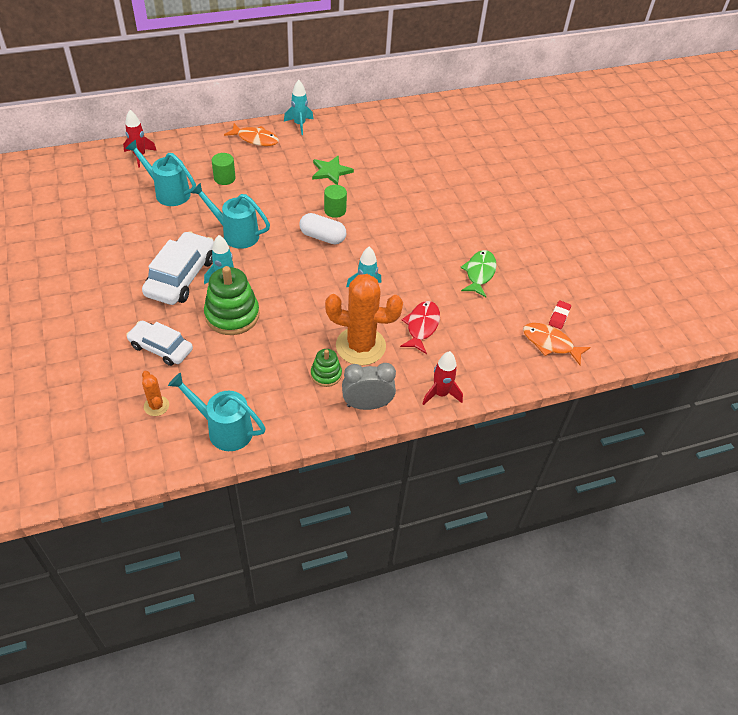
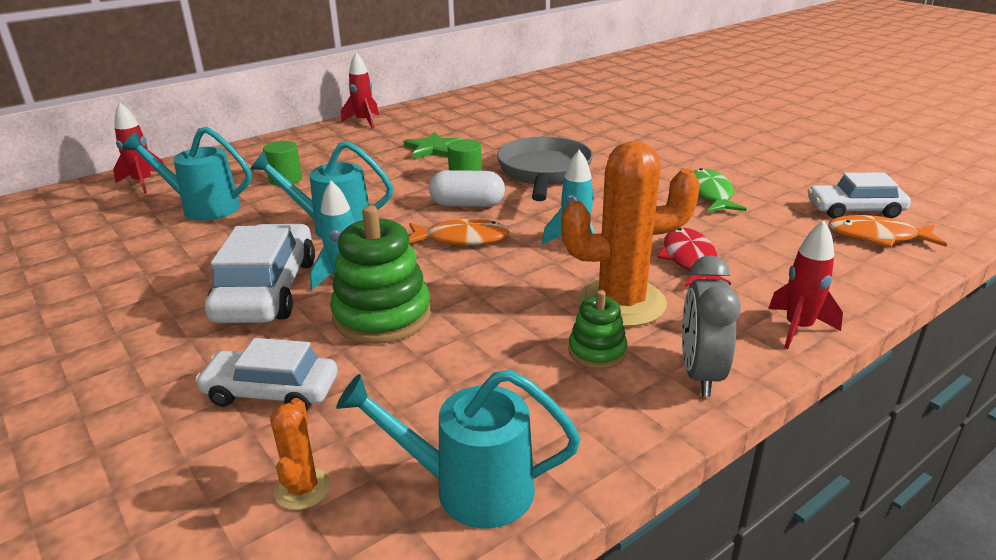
camera: 15 degrees left, 20 degrees down
(156, 406) = (303, 489): orange cactus -> orange cactus turned 45 degrees clockwise
(255, 139) = (311, 141): orange fish -> orange fish (462, 239)
(299, 125) = (364, 121): turquoise rocket -> red rocket
(367, 405) = (700, 374): grey clock -> grey clock turned 60 degrees counterclockwise
(388, 219) = (544, 172): none -> grey pan
(559, 316) = (854, 210): red eraser -> white car

